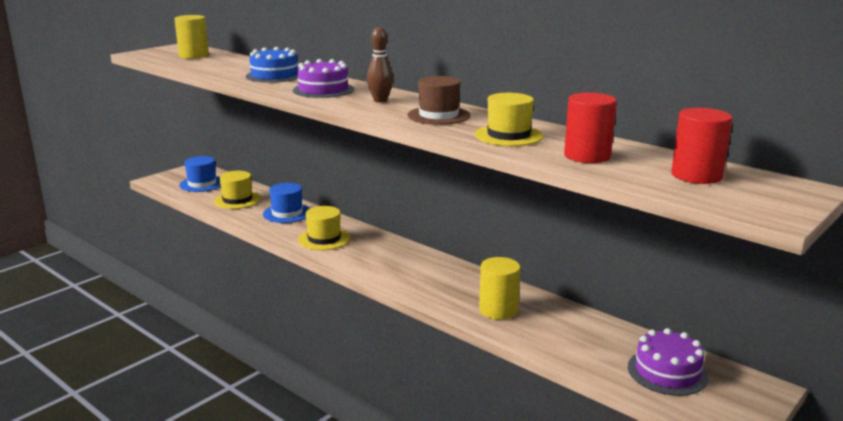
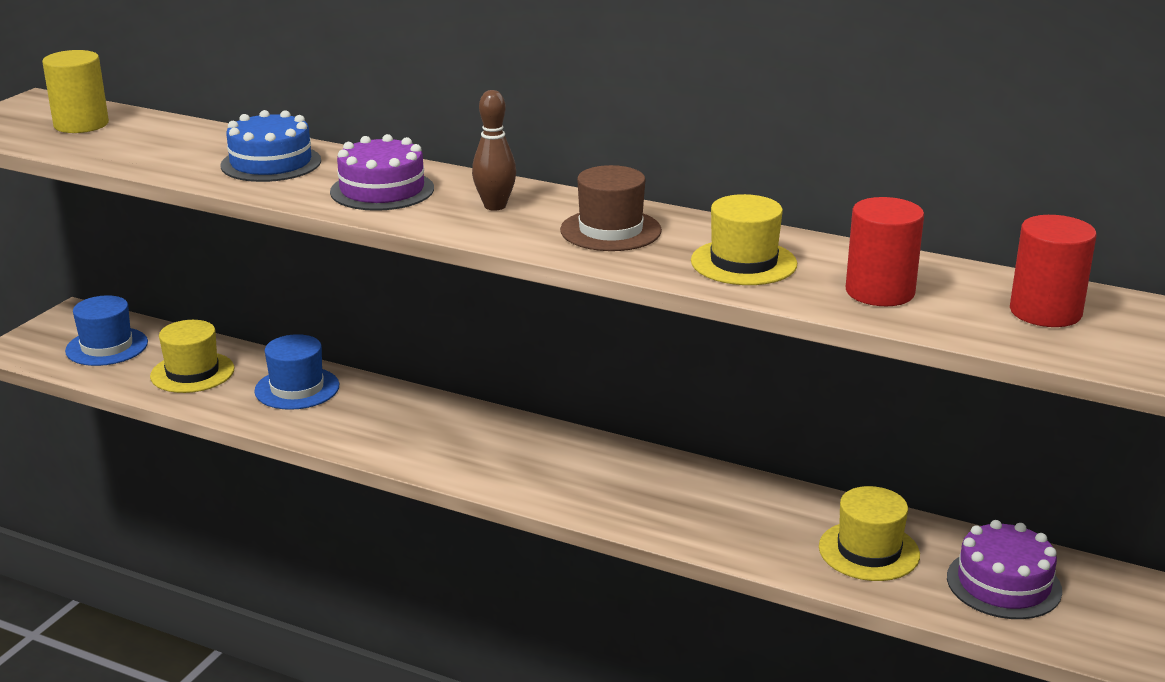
camera: 15 degrees left, 5 degrees up
(324, 239) = (388, 431): yellow hat -> yellow hat (869, 551)
(498, 310) = (727, 520): yellow cylinder -> none

